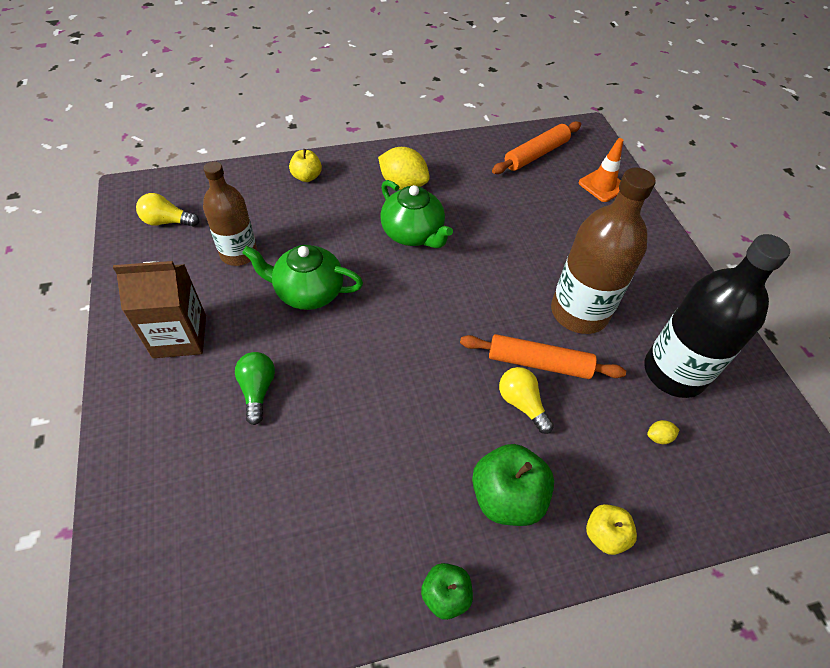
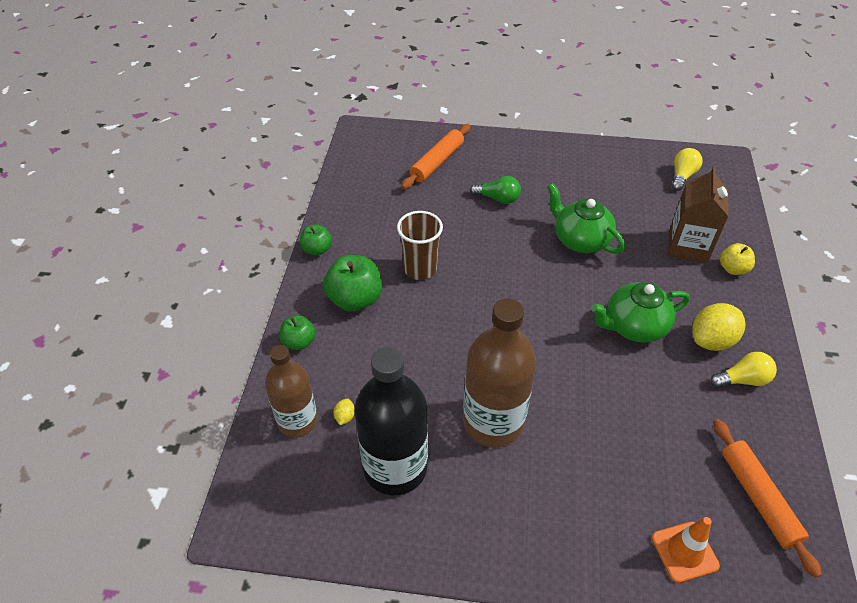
camera: 115 degrees right, 5 degrees down
(180, 336) = (559, 170): brown carton -> brown carton (688, 246)
(239, 253) = (635, 209): brown bottle -> brown bottle (297, 421)
(308, 292) = (580, 240): green teapot -> green teapot turned 75 degrees counterclockwise
(422, 439) = (420, 269): none -> brown cup
(521, 403) = (420, 336): yellow light bulb -> yellow light bulb (742, 379)
(539, 363) = (451, 364): orange rolling pin -> orange rolling pin (437, 162)
(604, 535) = (299, 342): yellow apple -> green apple

